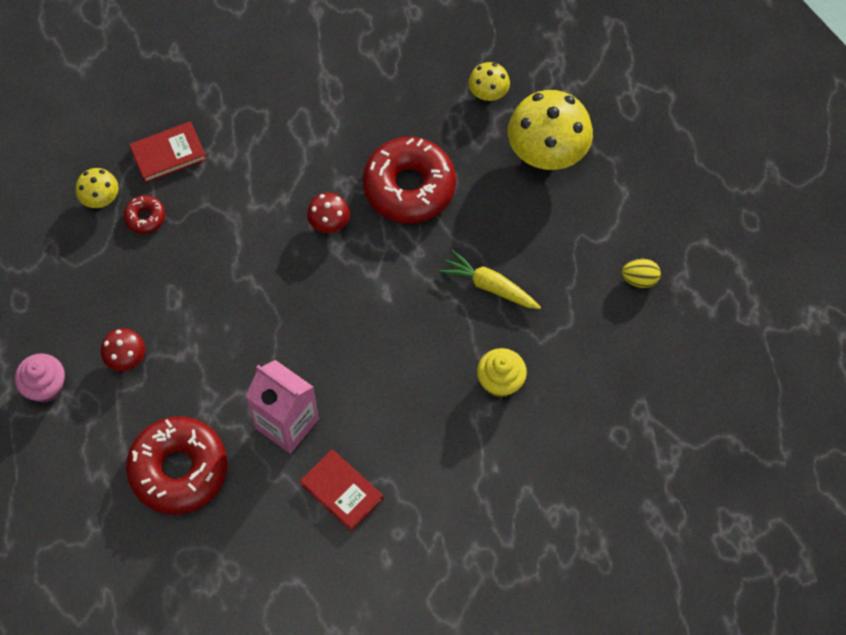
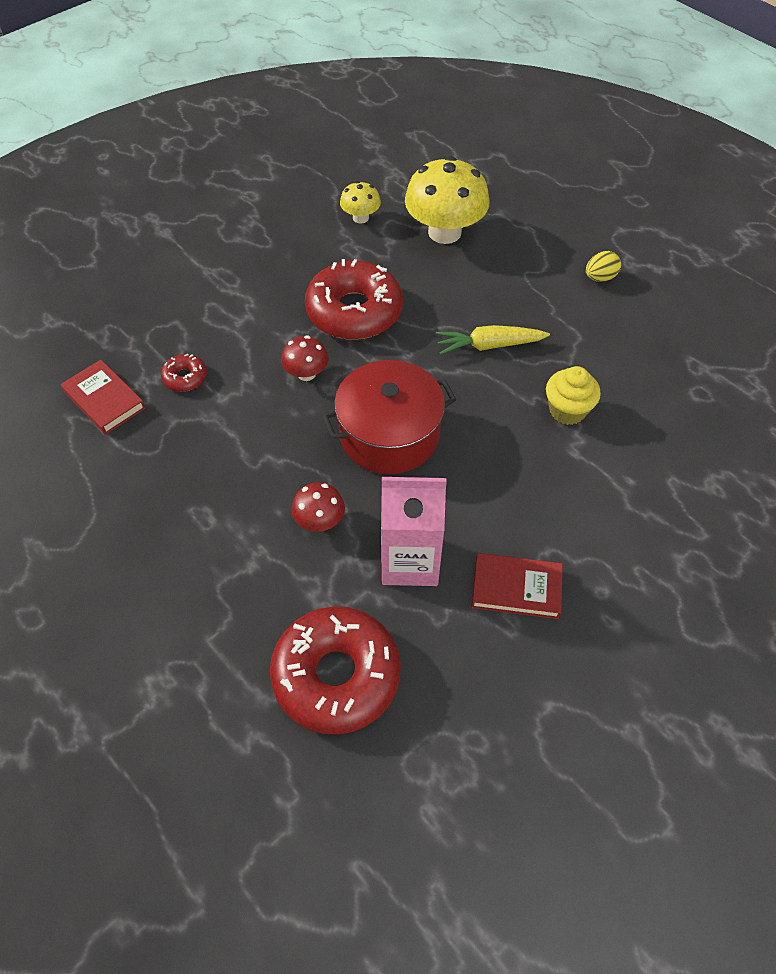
camera: 35 degrees left, 10 degrees down
(45, 387) = (121, 686): pink cupcake -> none
(100, 198) = (58, 472): yellow mushroom -> none
(126, 358) = (194, 601): red mushroom -> red mushroom (320, 521)
(145, 217) = (119, 464): red donut -> red donut (185, 377)
(168, 154) = (104, 400): red book -> red book turned 75 degrees counterclockwise
(350, 315) = (389, 434): none -> red pot

